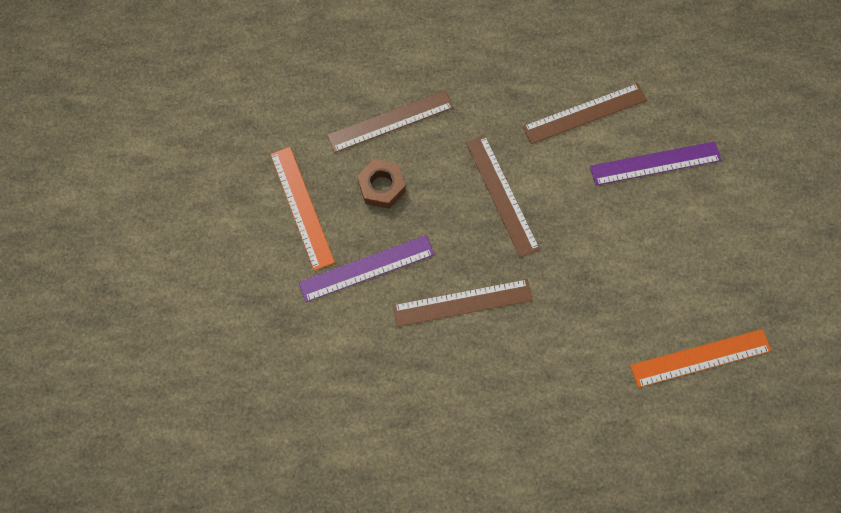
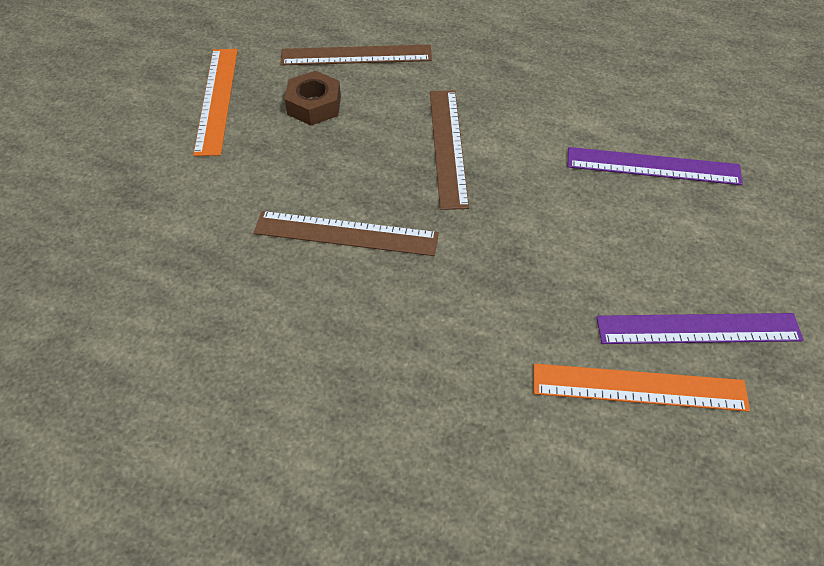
camera: 20 degrees right, 20 degrees down
(367, 268) = (253, 170): purple ruler -> purple ruler (698, 329)
(584, 113) = (582, 101): brown ruler -> none

